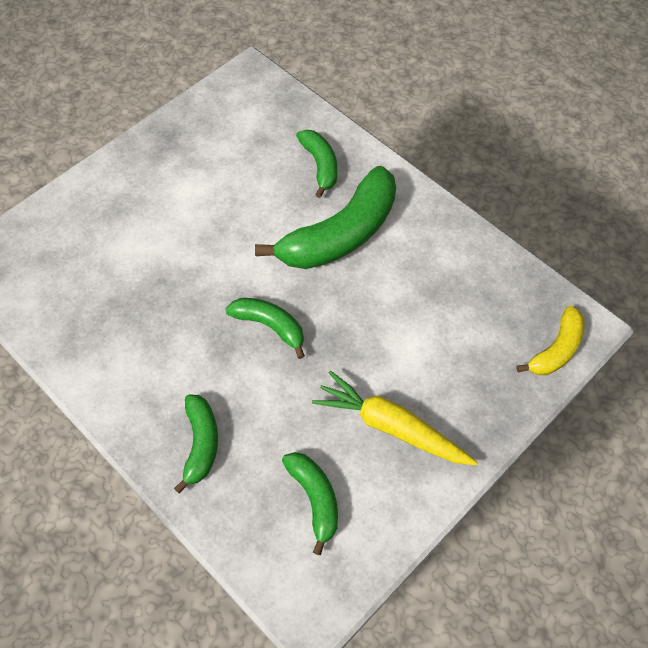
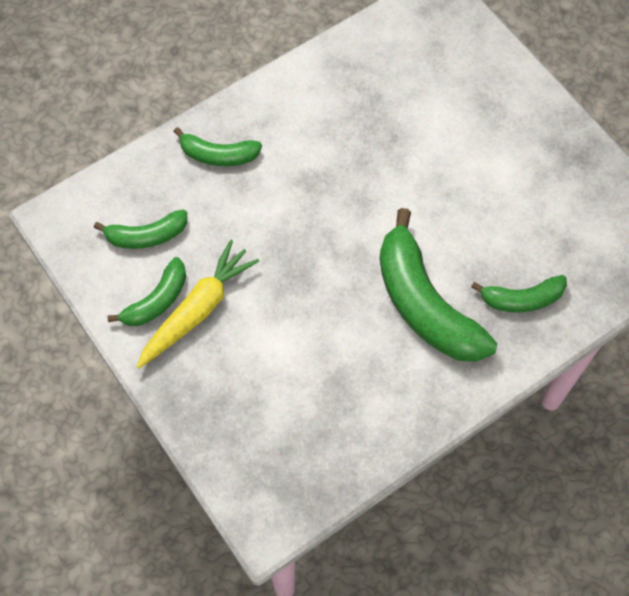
camera: 100 degrees right, 5 degrees up
(270, 326) = (325, 223): green banana -> green banana (157, 300)
(556, 349) = (245, 486): yellow banana -> none

